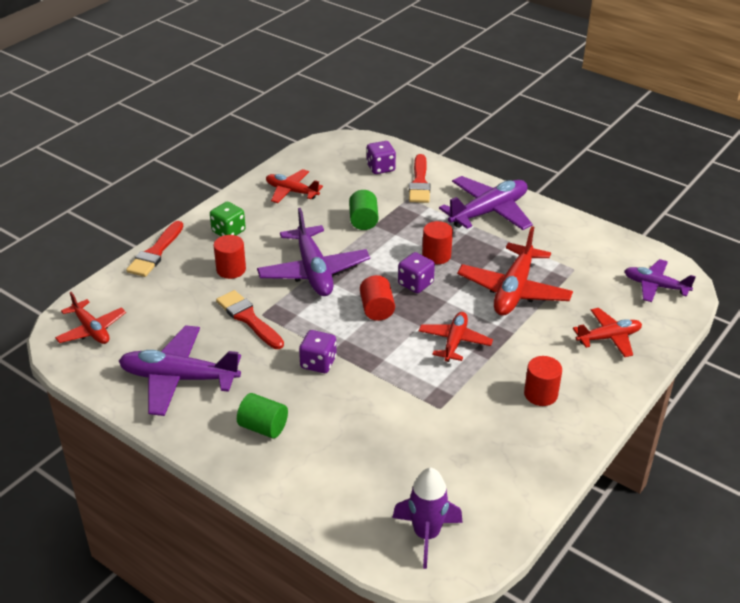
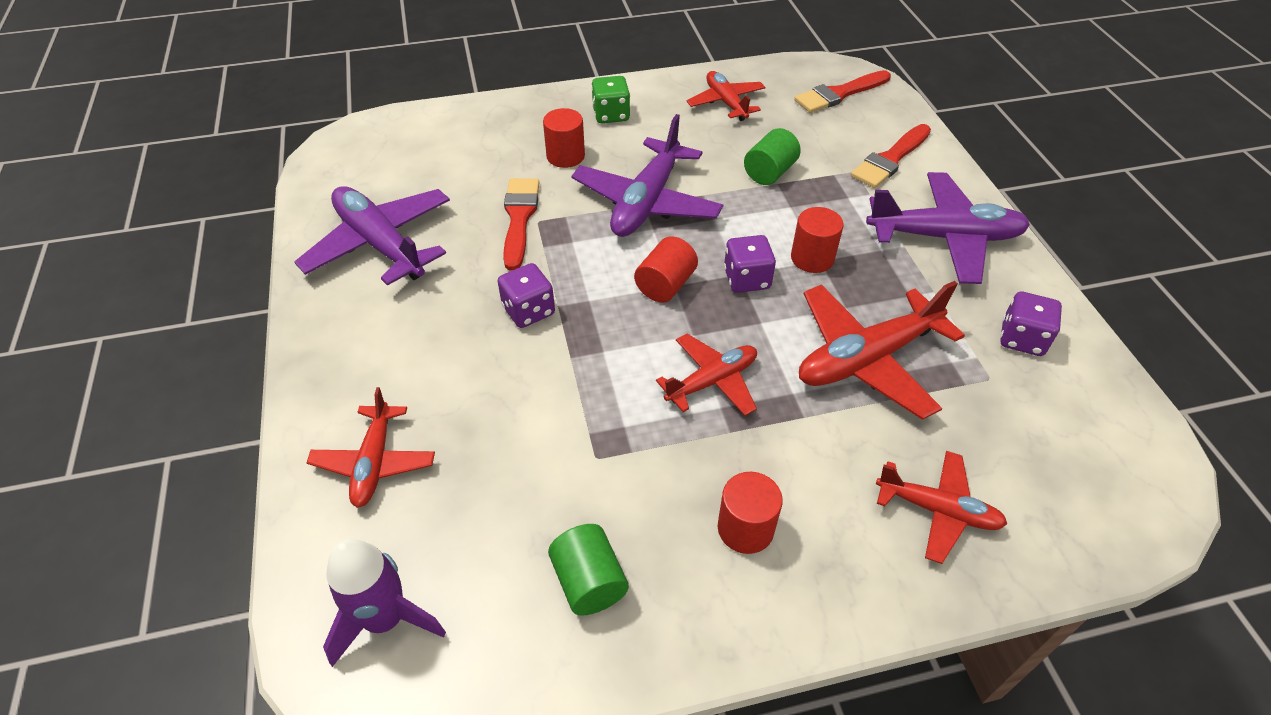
camera: 40 degrees right, 10 degrees up
(91, 330) = (371, 150): red plane -> red plane (374, 462)
(155, 252) = (517, 103): red brush -> red brush (839, 94)
(263, 427) = (388, 350): green cylinder -> green cylinder (589, 582)
(380, 168) = (860, 121): purple dice -> purple dice (1022, 339)
(655, 286) = (1100, 477): purple plane -> none

